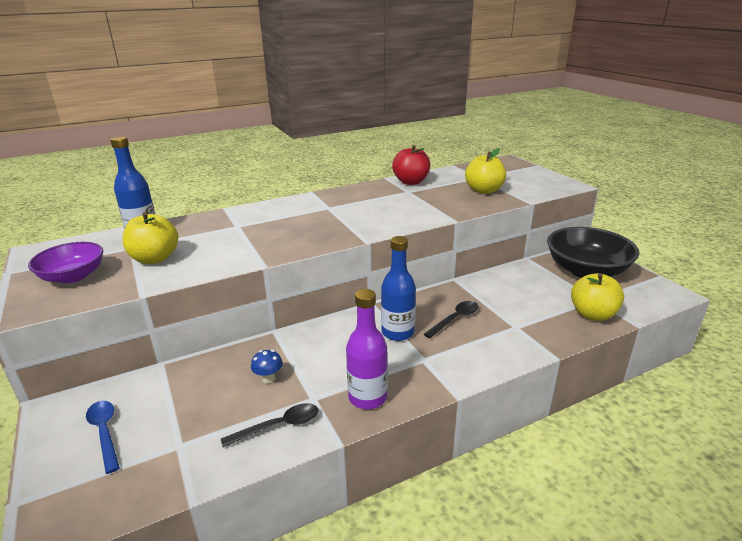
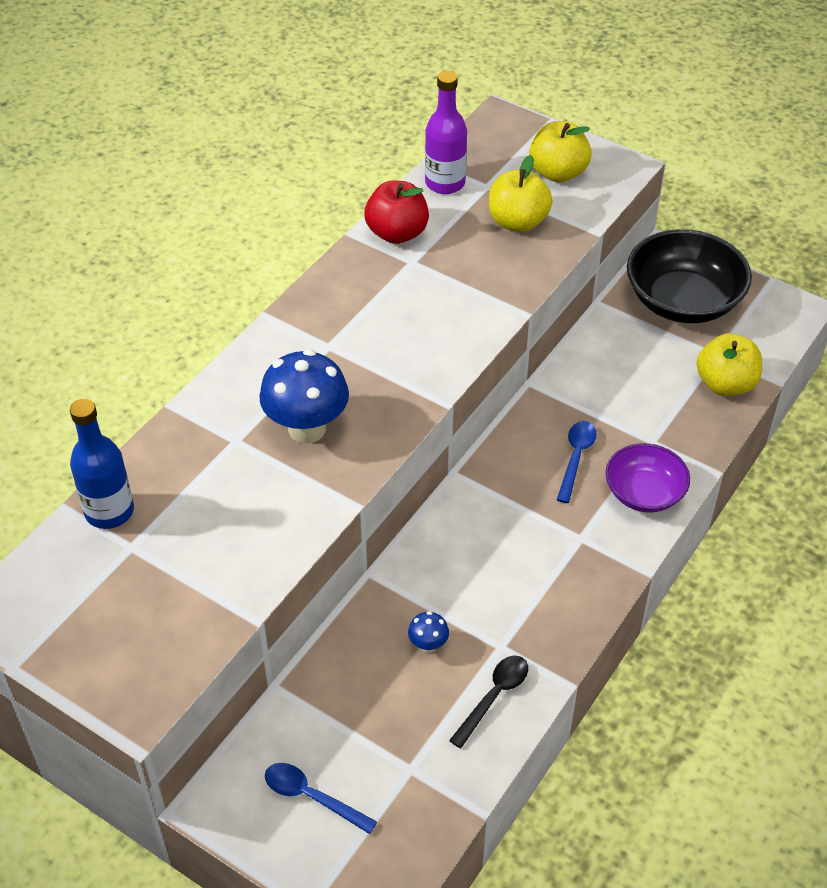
camera: 30 degrees left, 20 degrees up
(73, 276) = (121, 632): purple bowl -> purple bowl (644, 493)
(155, 258) = (194, 554): yellow apple -> yellow apple (558, 173)
(278, 231) = (307, 429): none -> blue mushroom
(367, 397) = (558, 618): purple bottle -> purple bottle (445, 183)
(397, 332) = (523, 509): blue bottle -> none
(455, 319) = (576, 458): black spoon -> blue spoon

